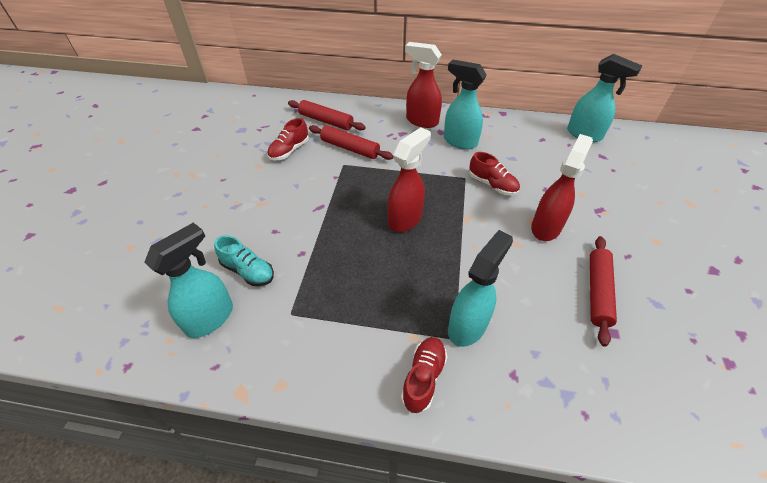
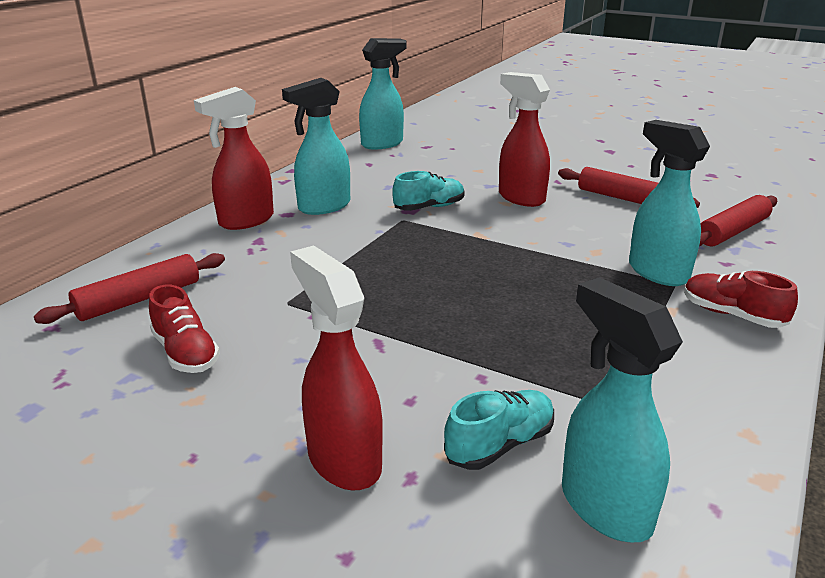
camera: 70 degrees left, 20 degrees down
(350, 148) = (249, 289): red rolling pin -> red rolling pin (733, 231)
(405, 219) = (456, 275): red spray bottle -> red spray bottle (343, 460)
(492, 185) = (429, 207): red shoe -> turquoise shoe

